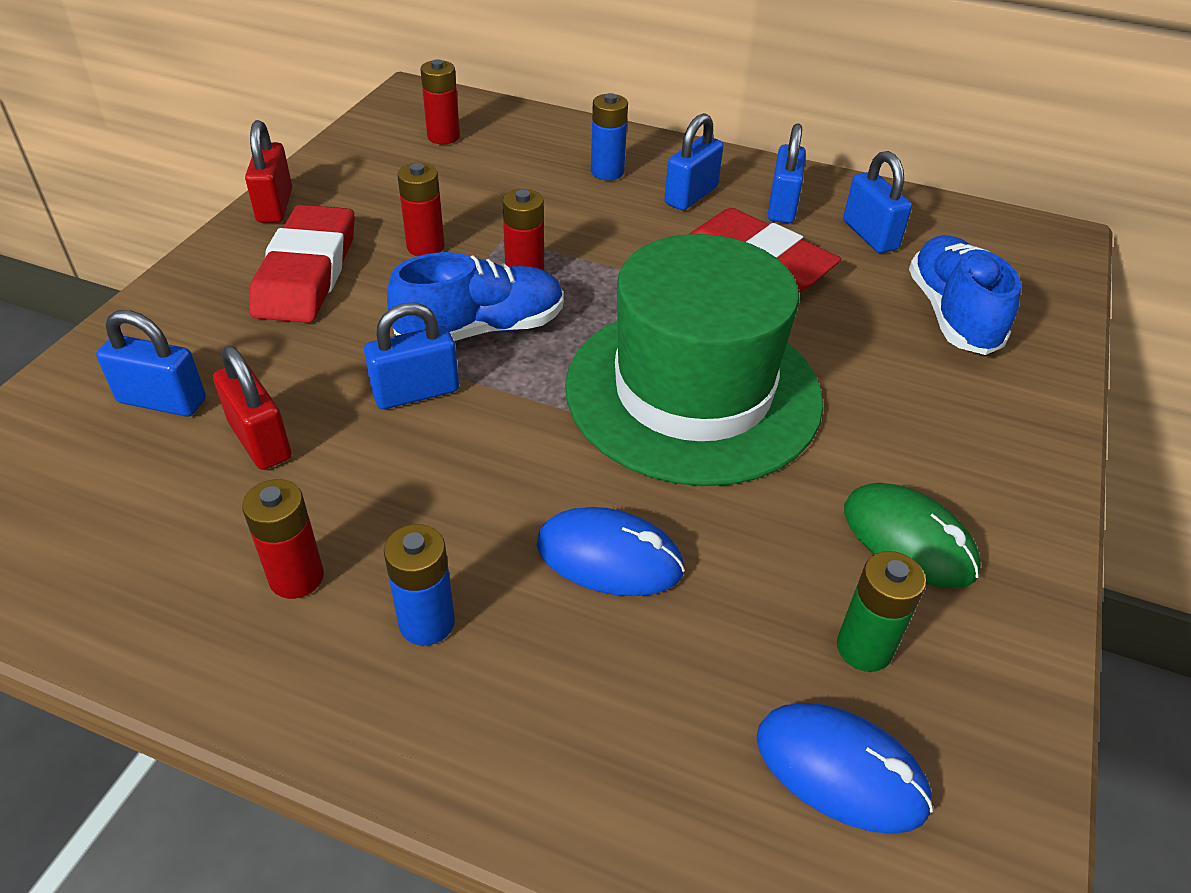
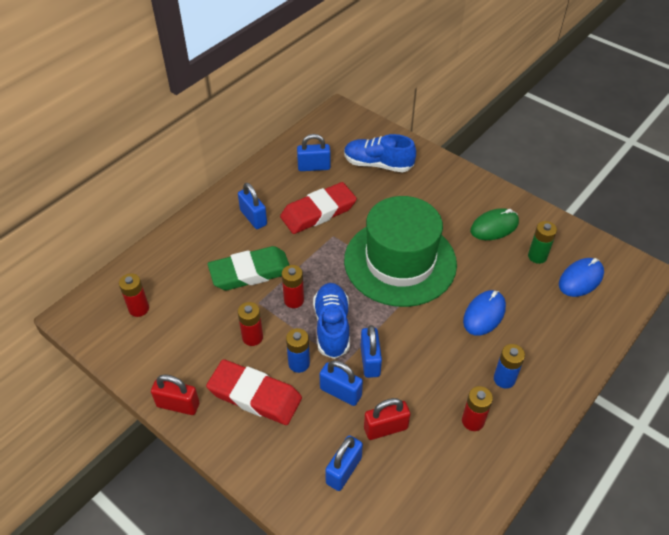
camera: 70 degrees left, 5 degrees up
(565, 217) = (250, 272): none -> green eraser
(607, 172) = (215, 244): blue battery -> blue battery (299, 363)
(782, 206) = (278, 188): blue padlock -> blue padlock (340, 392)

